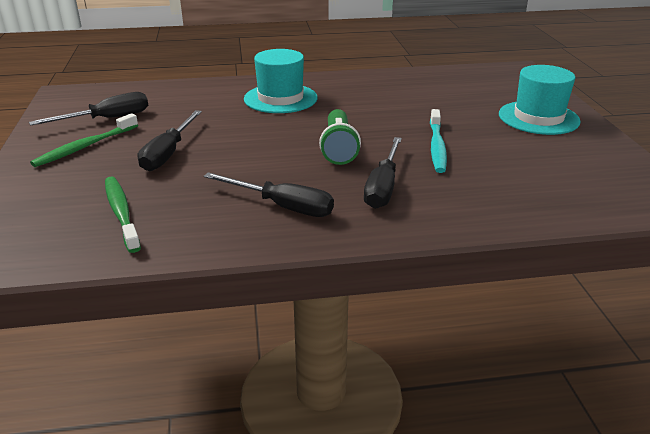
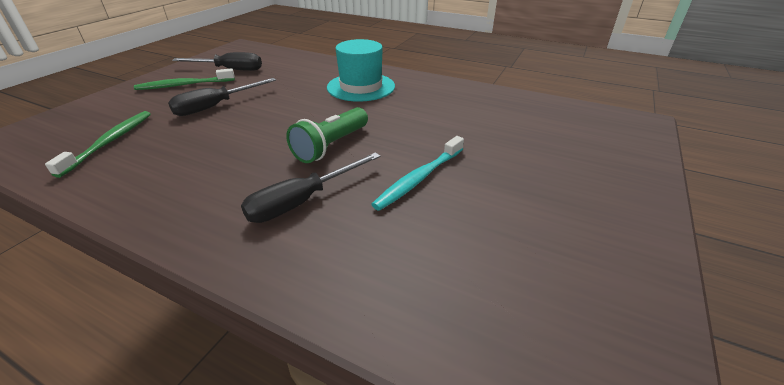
camera: 35 degrees right, 5 degrees up
(282, 206) = (200, 183): black screwdriver -> none
(538, 118) = (587, 187): turquoise hat -> none

